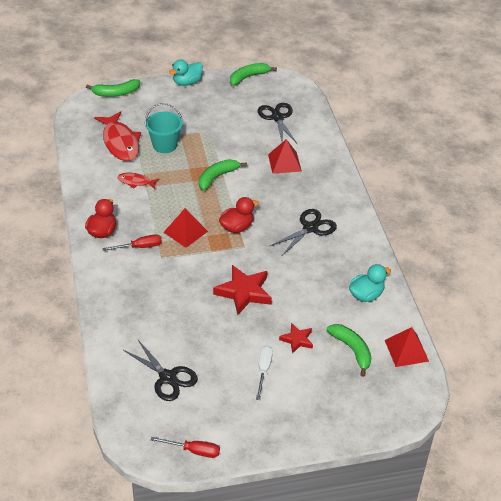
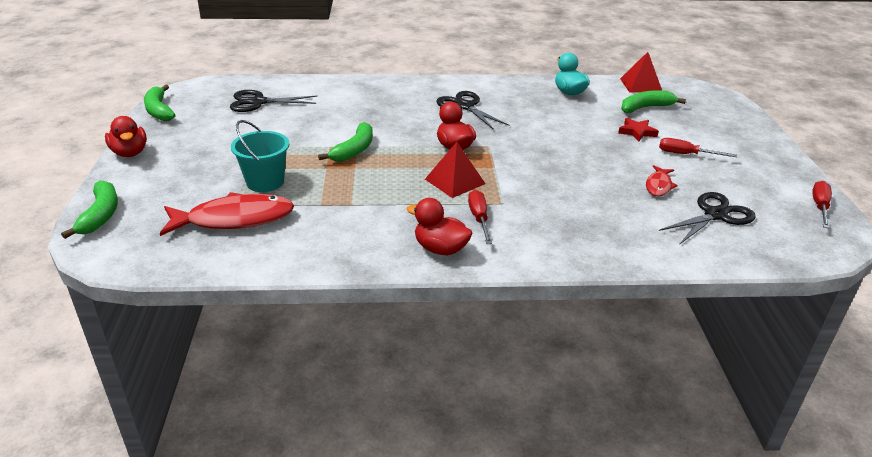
camera: 80 degrees left, 10 degrees down
(136, 182) = (337, 212): red fish -> red fish (658, 185)
(187, 82) = (130, 153): turquoise duck -> red duck
(217, 177) = (354, 150): green banana -> green banana turned 120 degrees counterclockwise
(244, 292) = (567, 153): red star -> none
(263, 370) = (686, 154): white screwdriver -> red screwdriver
(284, 162) = (346, 107): red pyramid -> none

